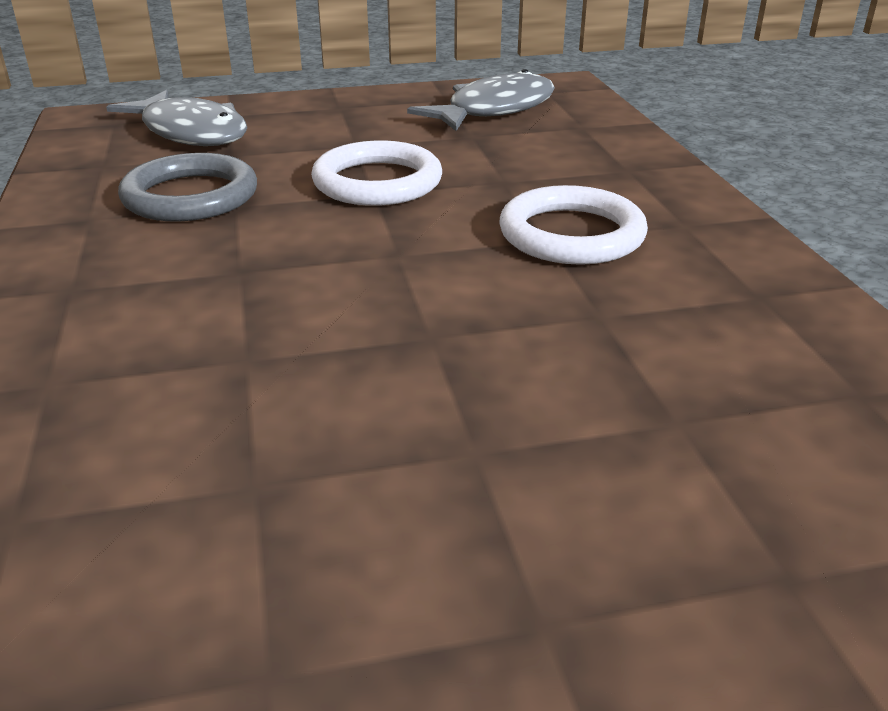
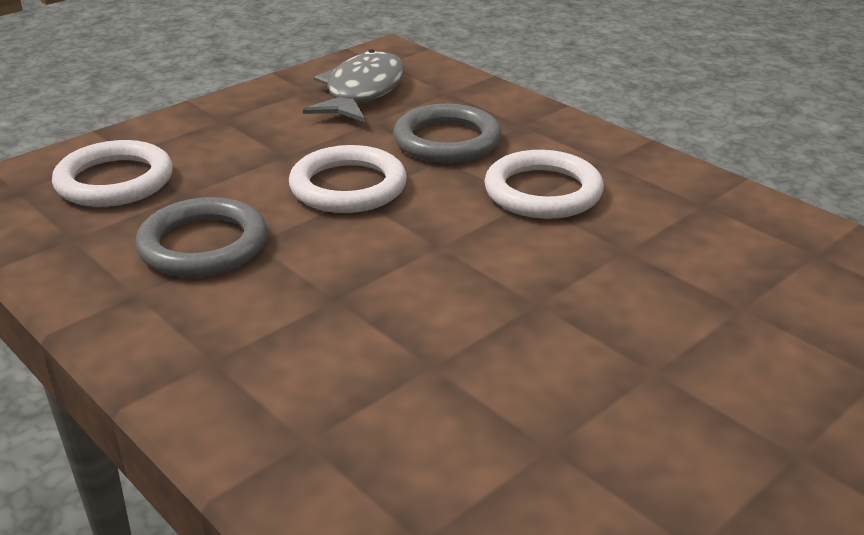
camera: 30 degrees left, 0 degrees up
(191, 132) = (114, 181): grey fish -> white ring
(526, 166) = (447, 140): none -> grey ring

